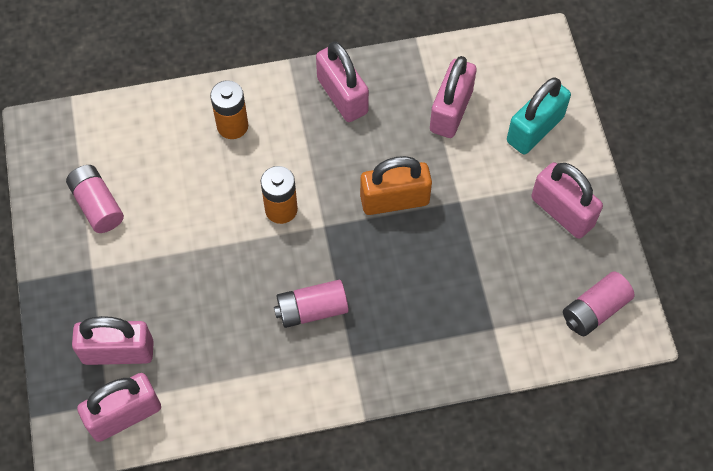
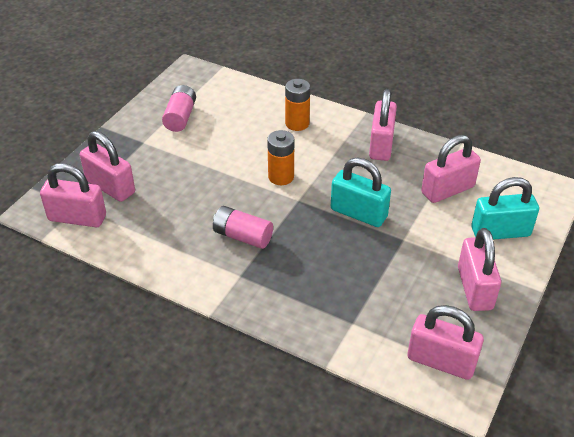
camera: 40 degrees right, 20 degrees down
(394, 200) = (358, 213): orange padlock -> turquoise padlock
(594, 310) = (441, 361): pink battery -> pink padlock

